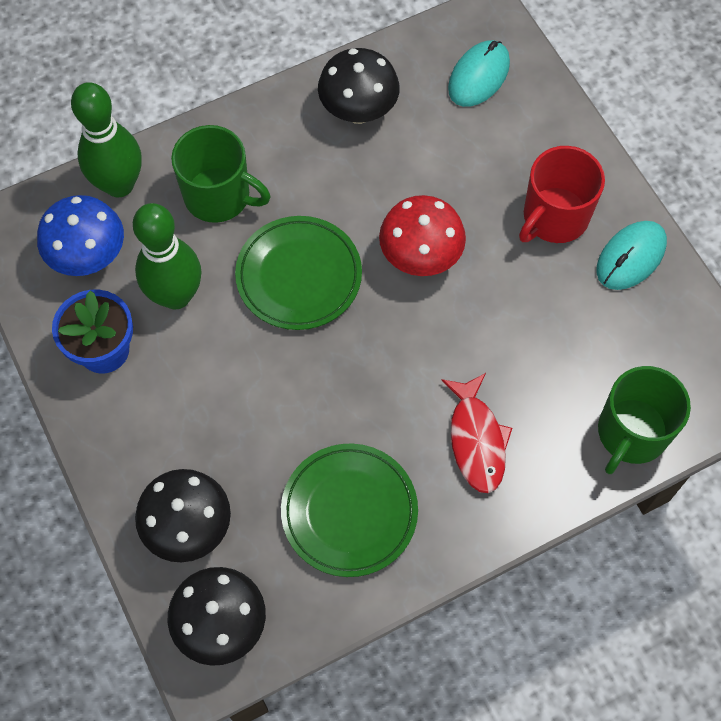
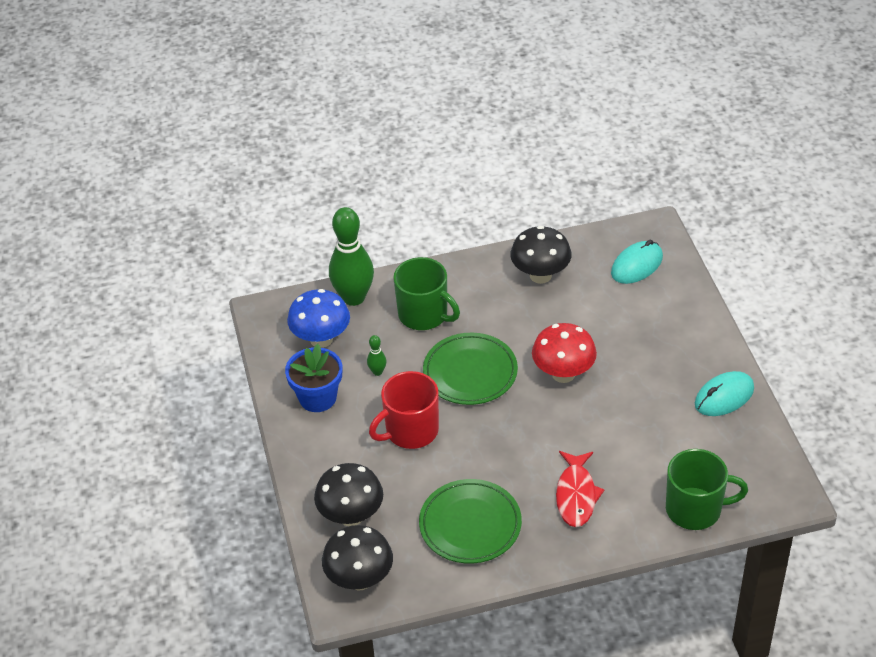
camera: 15 degrees right, 20 degrees down
(176, 295) = (377, 372): green bowling pin -> green bowling pin, size x0.42
(554, 217) = (671, 363): red mug -> red mug (410, 431)
(631, 433) = (695, 509): green mug -> green mug turned 135 degrees counterclockwise

